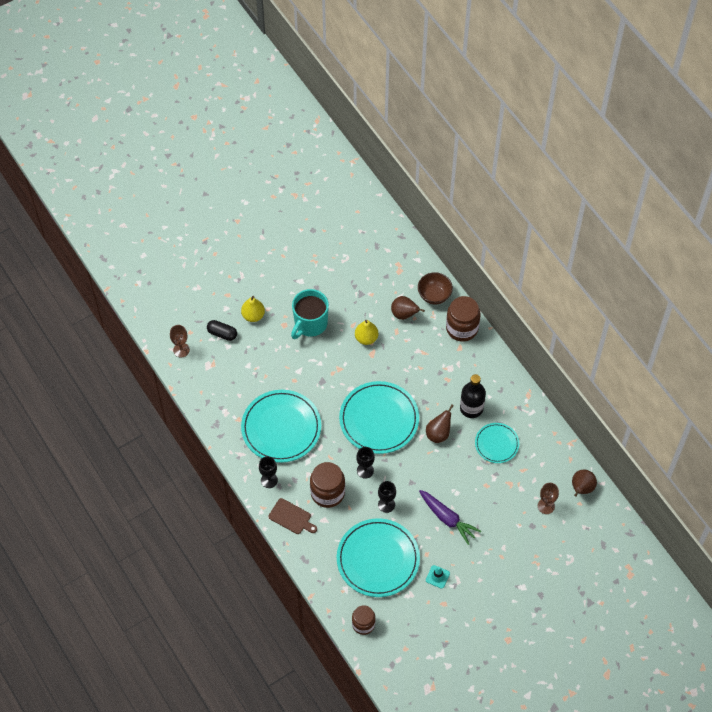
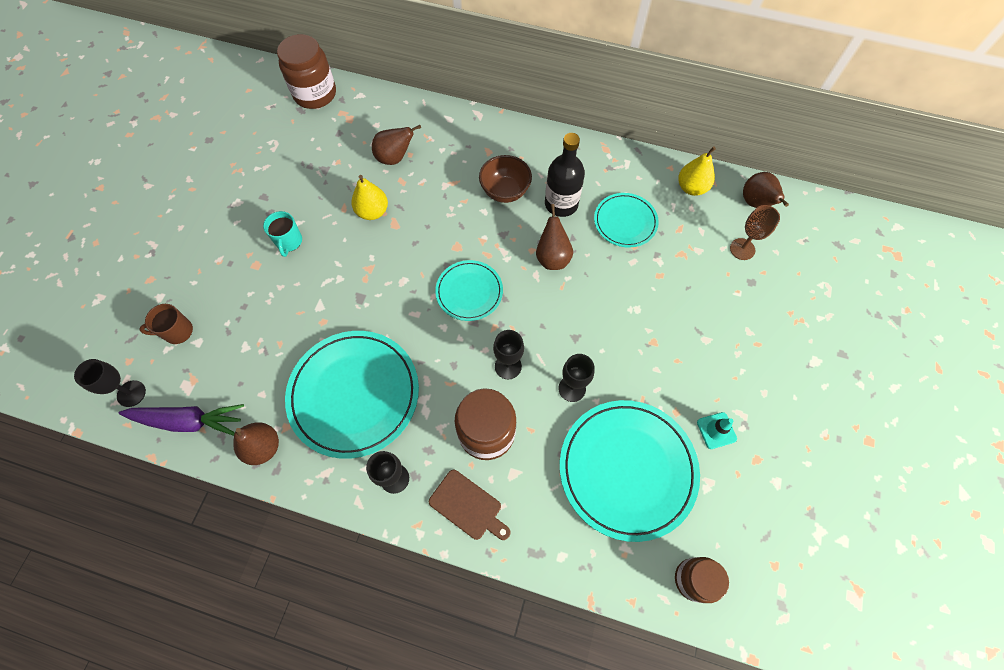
camera: 40 degrees left, 5 degrees up
(181, 350) = (131, 393): brown goblet -> black goblet
(222, 333) = (177, 331): black capsule -> brown mug
(222, 421) = (263, 447): none -> brown pear
(253, 315) = (205, 281): yellow pear -> yellow pear (691, 188)
(291, 517) = (468, 506): brown cutting board -> brown cutting board turned 45 degrees clockwise
(310, 324) = (289, 242): turquoise mug -> turquoise mug, size x0.54
(379, 419) = (469, 292): turquoise plate -> turquoise plate, size x0.55
(434, 295) = (411, 118): brown bowl -> brown bowl (505, 191)
(447, 518) = (657, 348): purple carrot -> purple carrot (188, 421)
(462, 328) = (472, 130): brown jar -> brown jar (315, 94)

